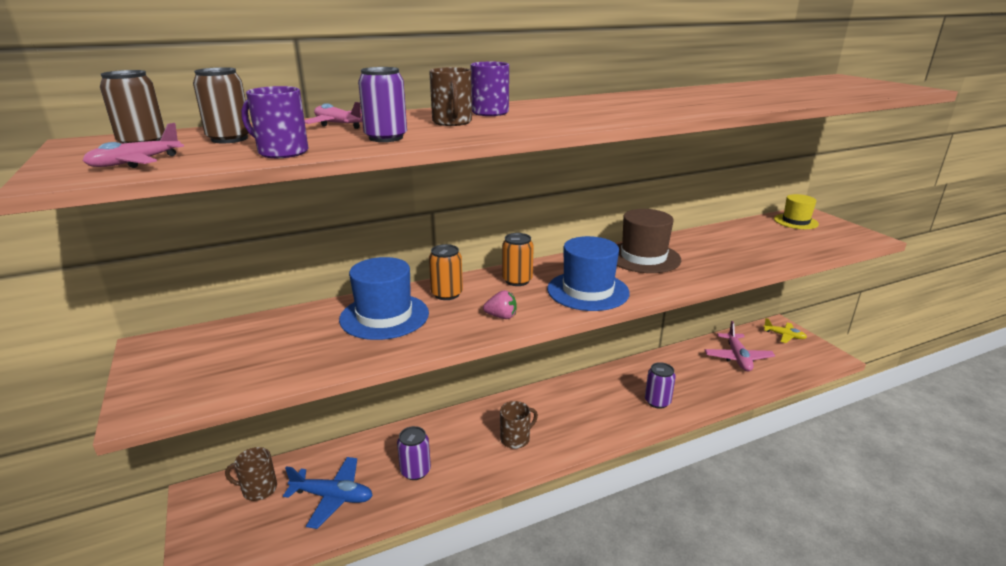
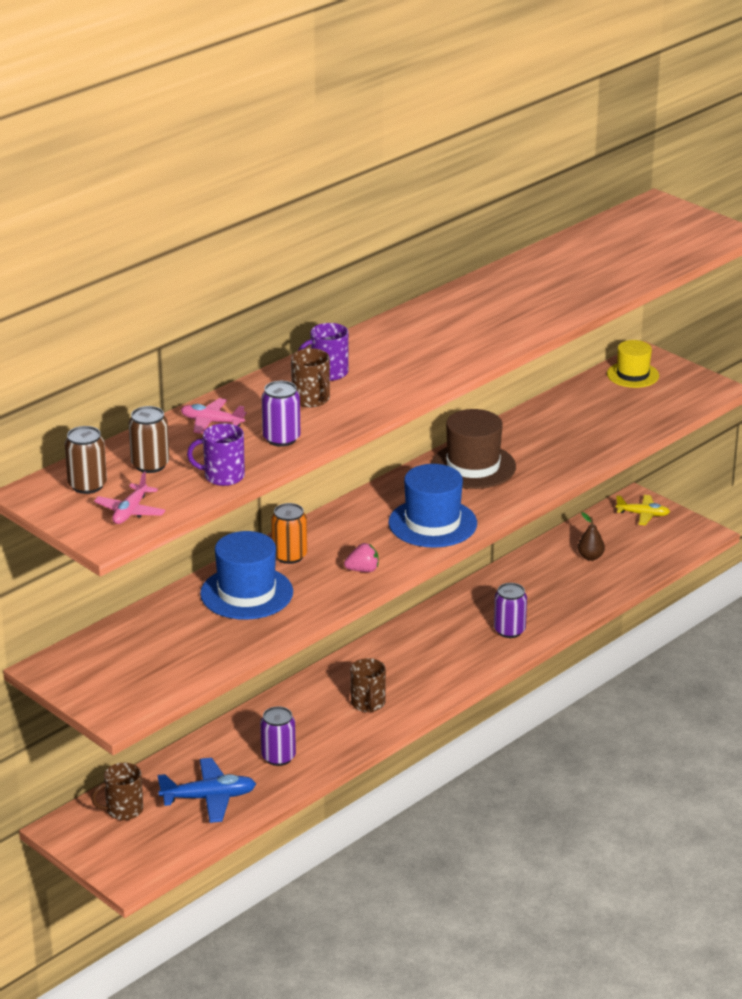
camera: 20 degrees left, 5 degrees up
(516, 439) = (368, 704): brown mug -> brown mug turned 135 degrees clockwise
(517, 280) = (352, 525): orange can -> none
(737, 358) = (590, 557): pink plane -> brown pear

